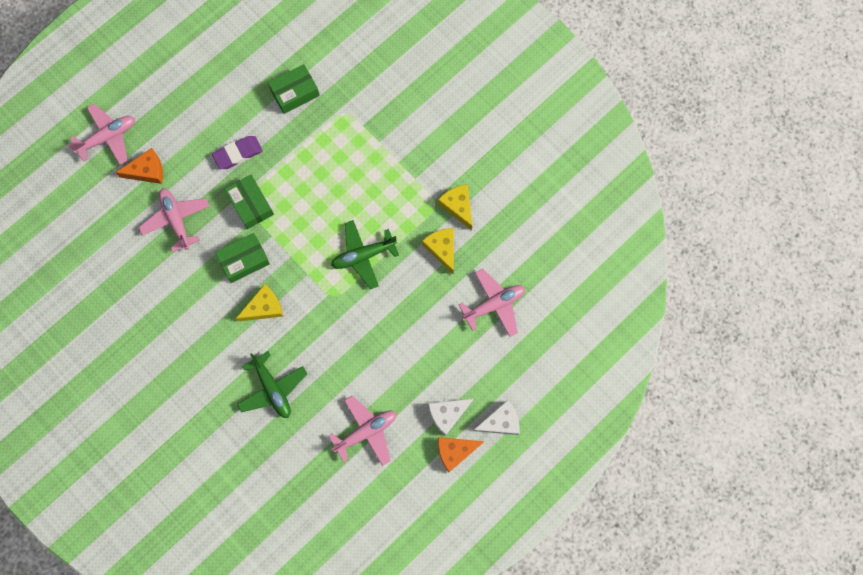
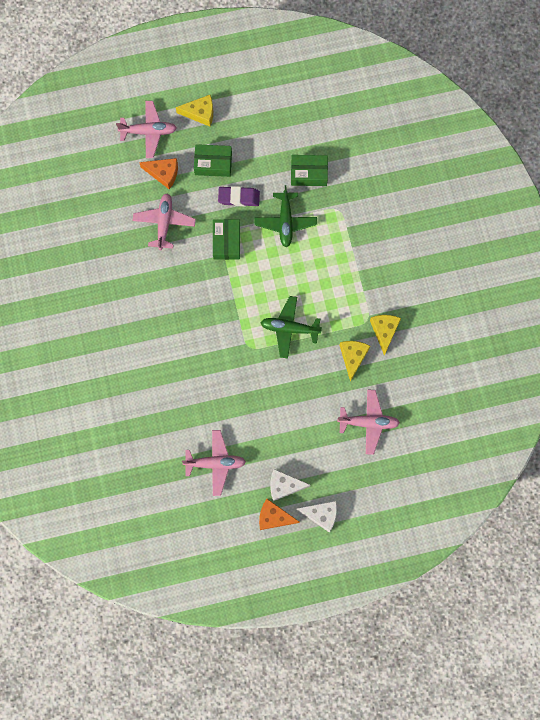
camera: 30 degrees right, 0 degrees up
(244, 260) = (198, 282): green box -> green box (213, 164)
(264, 307) = (192, 326): yellow cheese -> yellow cheese (200, 113)
(272, 388) = (164, 391): green plane -> green plane (285, 222)

